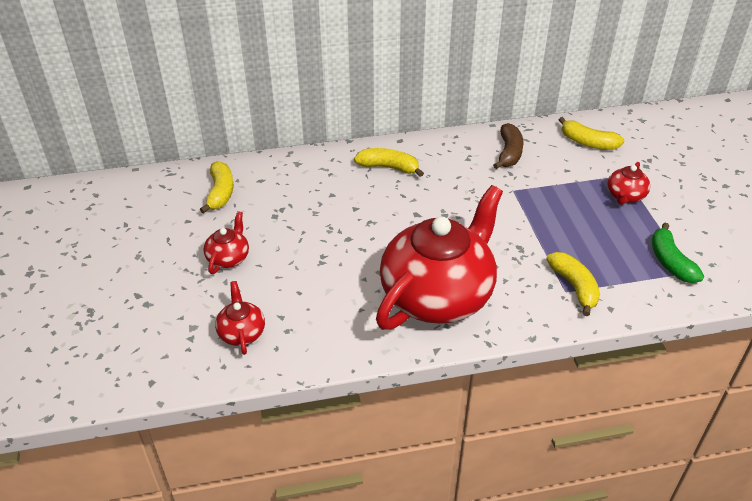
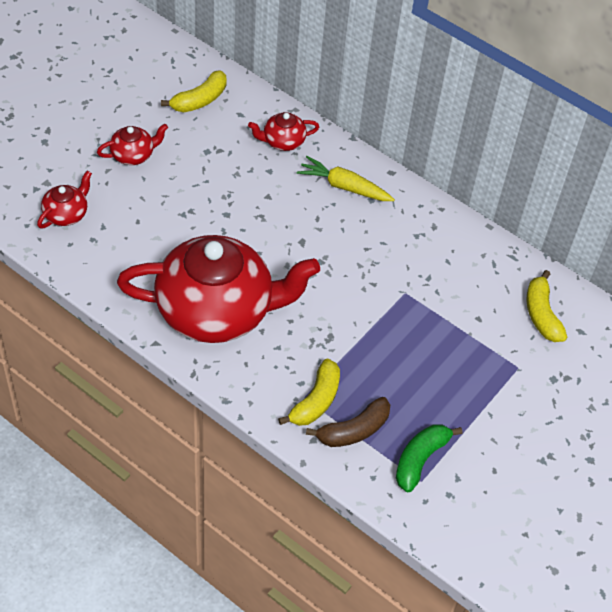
camera: 45 degrees right, 10 degrees up
(388, 167) = (344, 187): yellow banana -> yellow carrot
(509, 153) = (458, 261): brown banana -> brown banana (354, 430)
(625, 196) = (485, 382): red teapot -> red teapot (283, 141)

